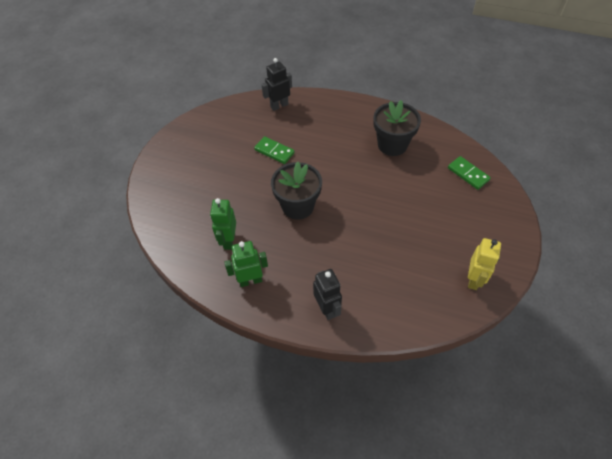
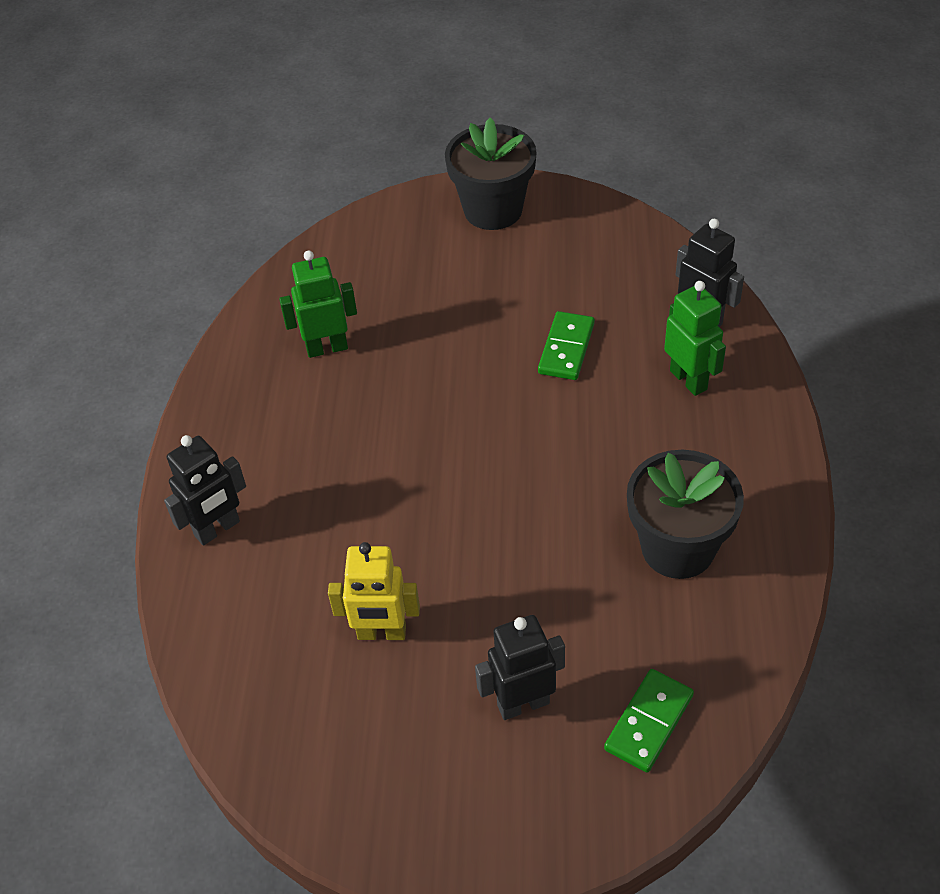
camera: 75 degrees right, 5 degrees down
(250, 280) = (251, 403): green robot -> green robot (689, 380)
(298, 206) = (438, 424): black flower pot -> black flower pot (493, 210)
(452, 210) = (523, 703): none -> black robot
(474, 279) = (341, 774): yellow robot -> yellow robot (381, 633)

